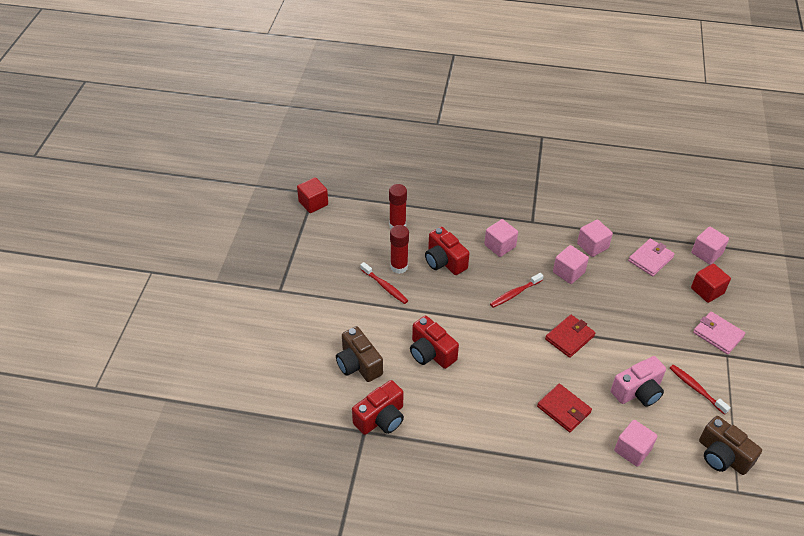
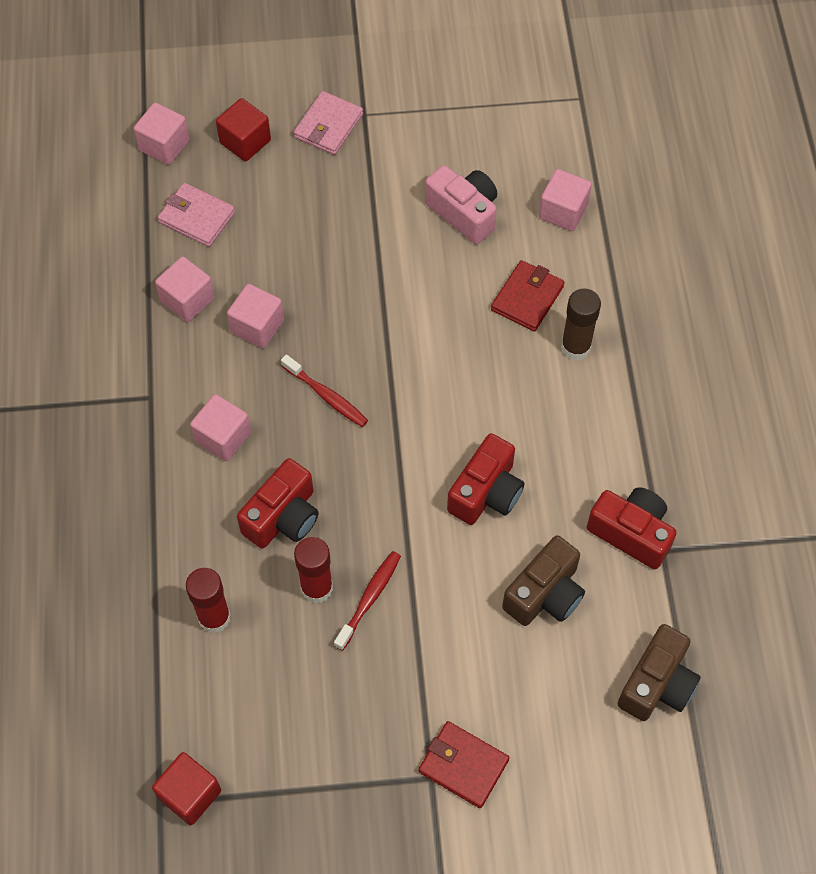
camera: 105 degrees left, 15 degrees up
(520, 426) = (575, 347): none -> brown glue stick
(569, 337) = (393, 308): red wallet -> red wallet (463, 766)
(696, 389) = (435, 147): red toothbrush -> none
(722, 456) = (534, 115): brown camera -> brown camera (657, 684)

